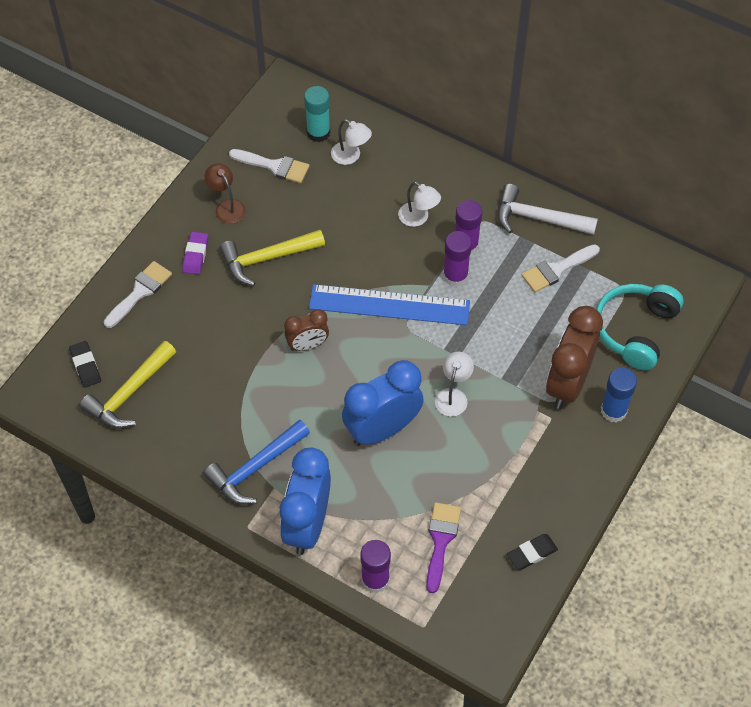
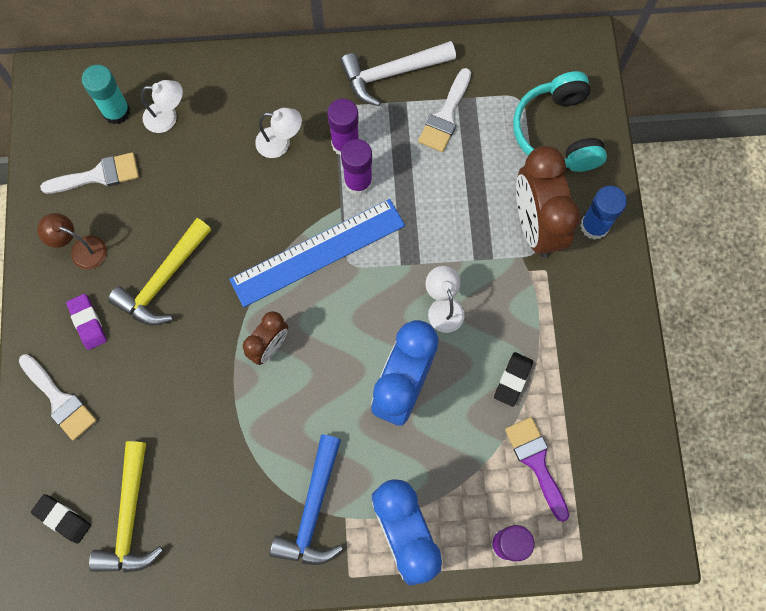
camera: 35 degrees left, 15 degrees up
(140, 292) = (60, 400): white brush -> white brush turned 135 degrees clockwise
(531, 553) = (623, 417): black eraser -> black eraser (513, 380)

